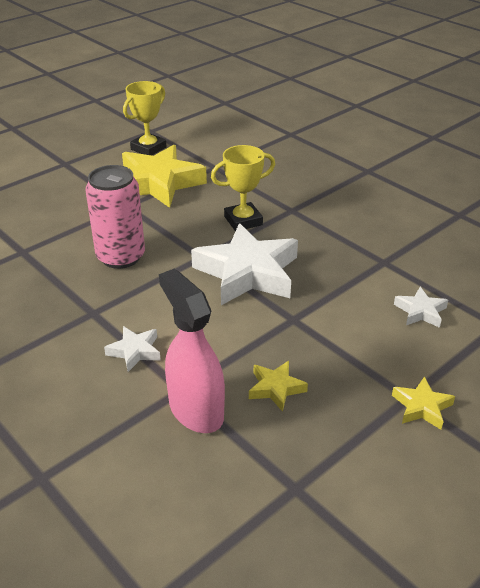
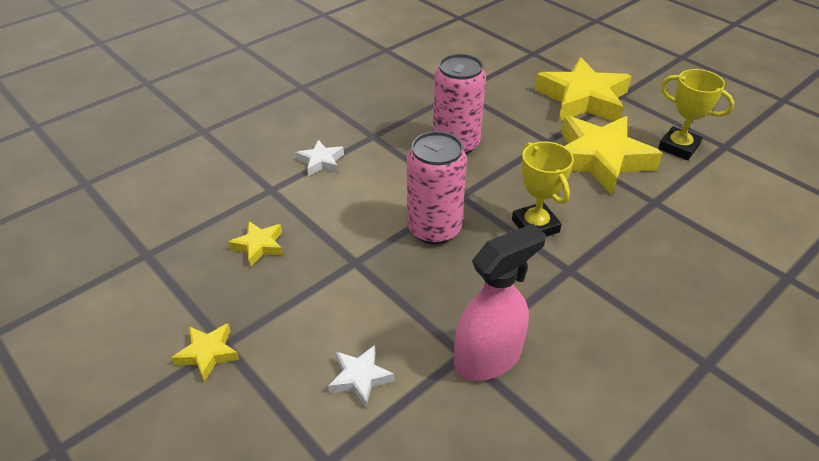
camera: 90 degrees right, 5 degrees up
(65, 182) = (582, 99): none -> yellow star
(196, 410) = (245, 198): pink spray bottle -> pink spray bottle (488, 358)
(247, 272) = (434, 229): white star -> pink can

